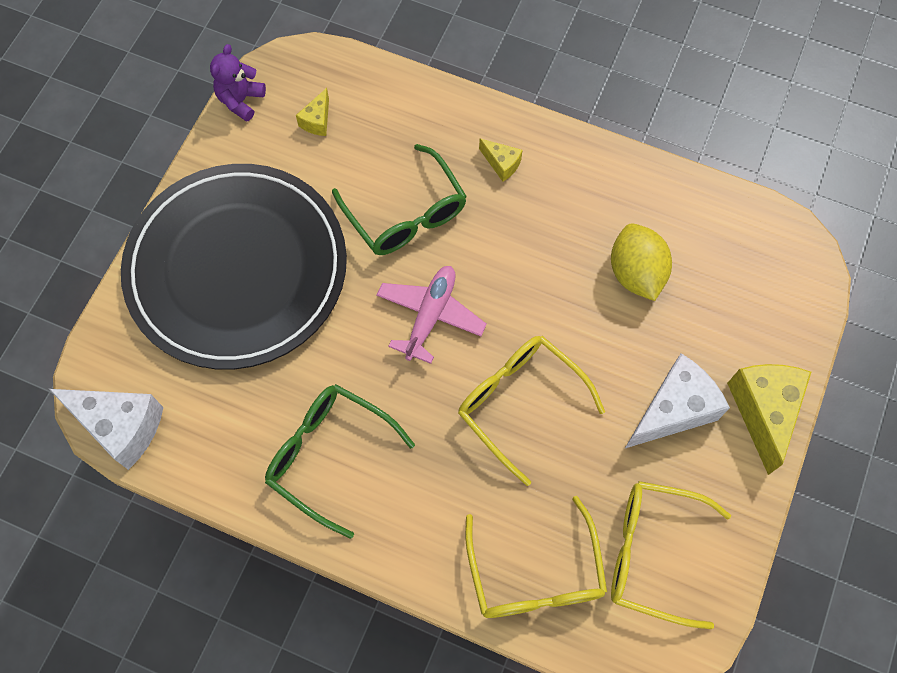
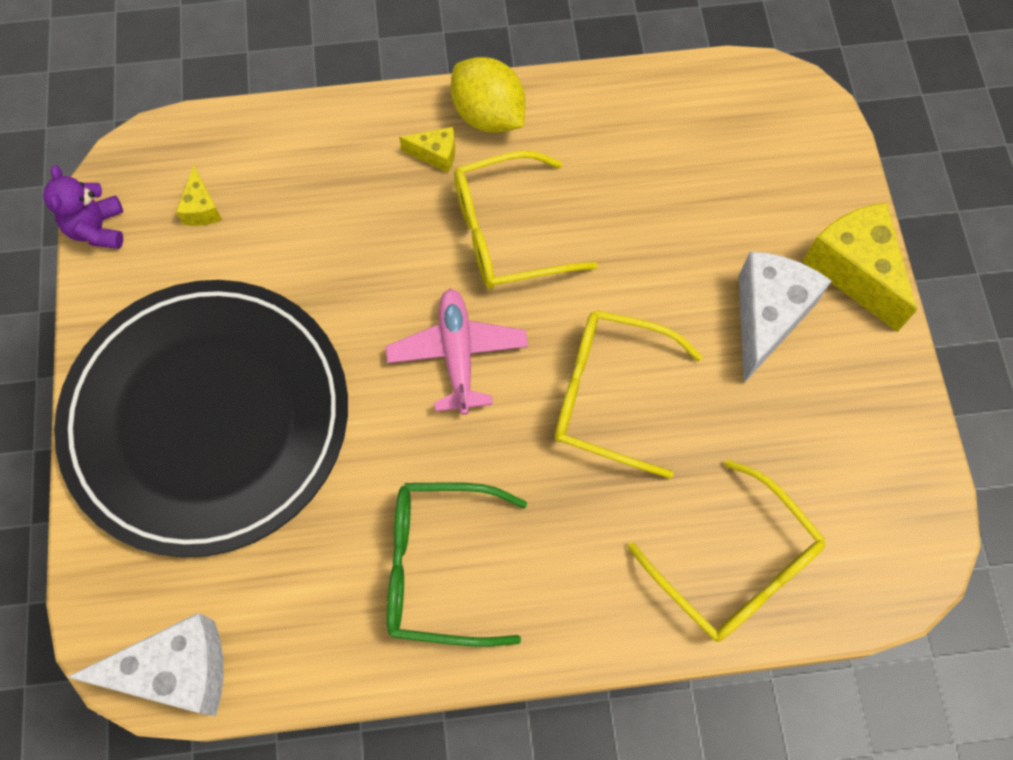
camera: 30 degrees left, 0 degrees up
(406, 214) = (364, 259): green glasses -> none
(636, 273) = (644, 197): yellow lemon -> yellow lemon (488, 115)
(652, 553) = (837, 475): yellow glasses -> yellow glasses (506, 233)

